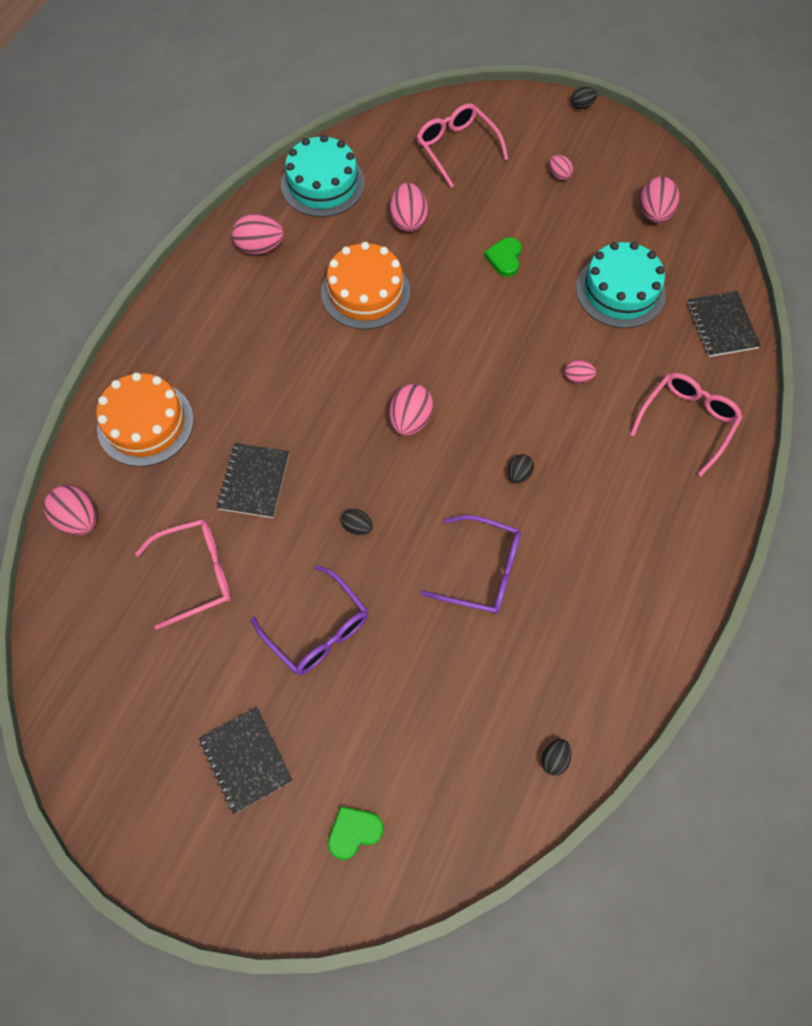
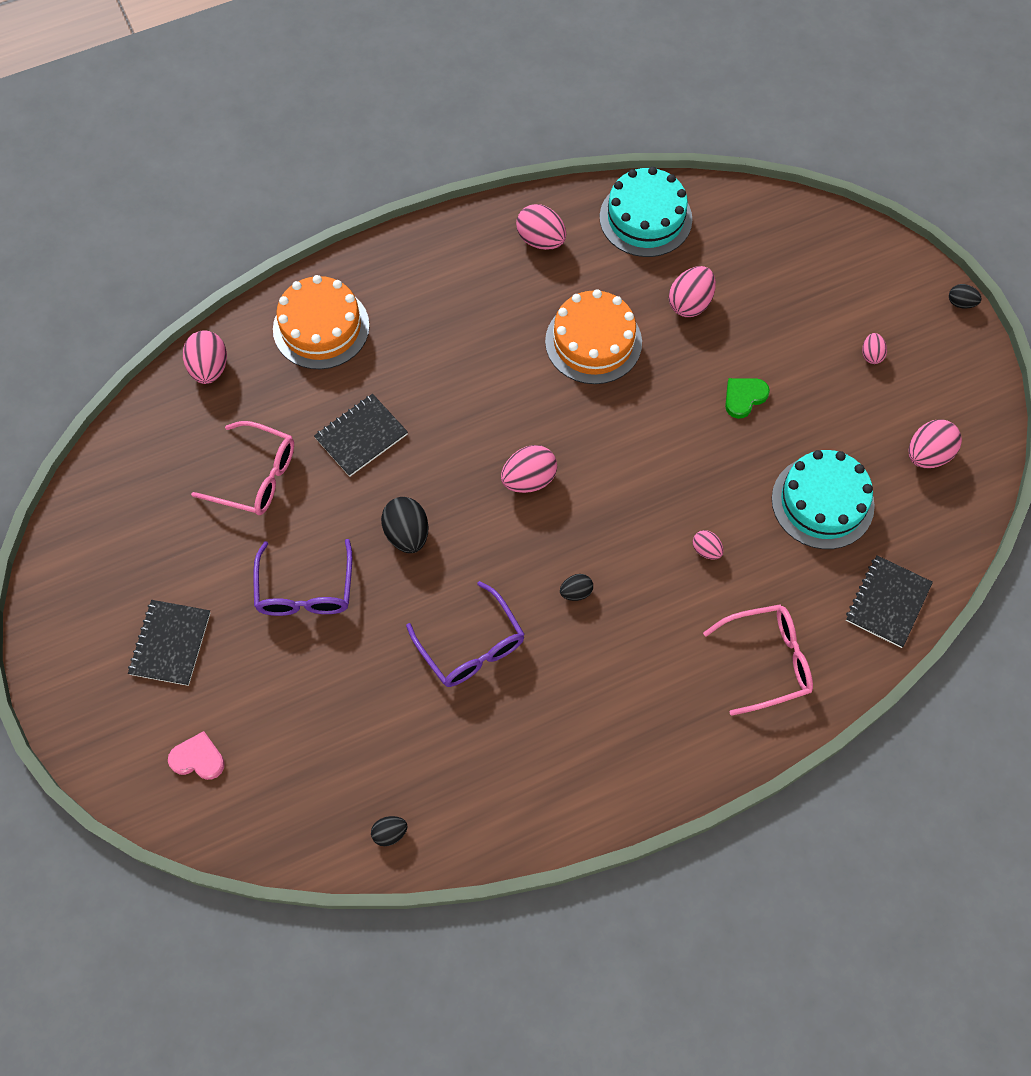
camera: 40 degrees right, 0 degrees up
(354, 832) = (198, 758): green heart -> pink heart
(357, 527) = (407, 534): black egg -> black egg, size x1.77
(456, 148) = (798, 265): pink glasses -> none

